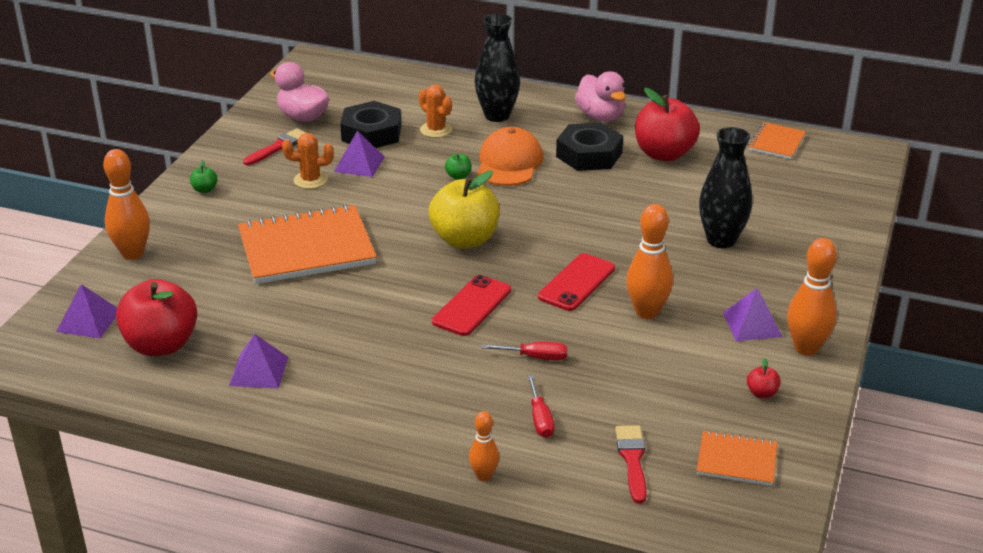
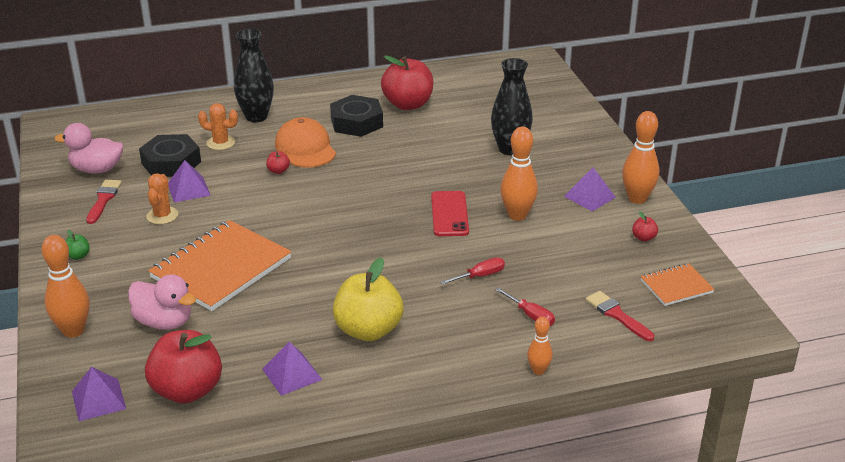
camera: 35 degrees left, 0 degrees up
(310, 180) = (162, 215): orange cactus -> orange cactus turned 45 degrees counterclockwise
(458, 176) = (278, 171): green apple -> red apple
(465, 240) = (336, 215): yellow apple -> yellow apple (368, 330)
(472, 306) = (396, 259): red phone -> none
(600, 116) = (334, 92): pink duck -> pink duck (164, 322)
(776, 143) = (472, 72): orange notebook -> none

